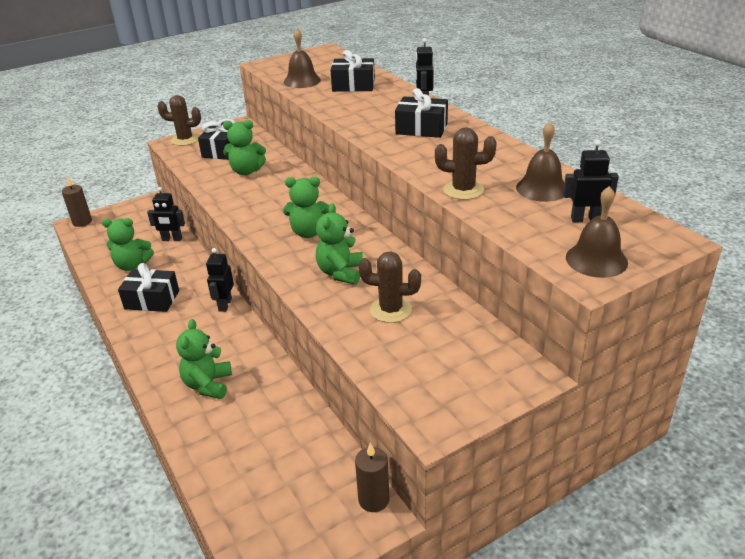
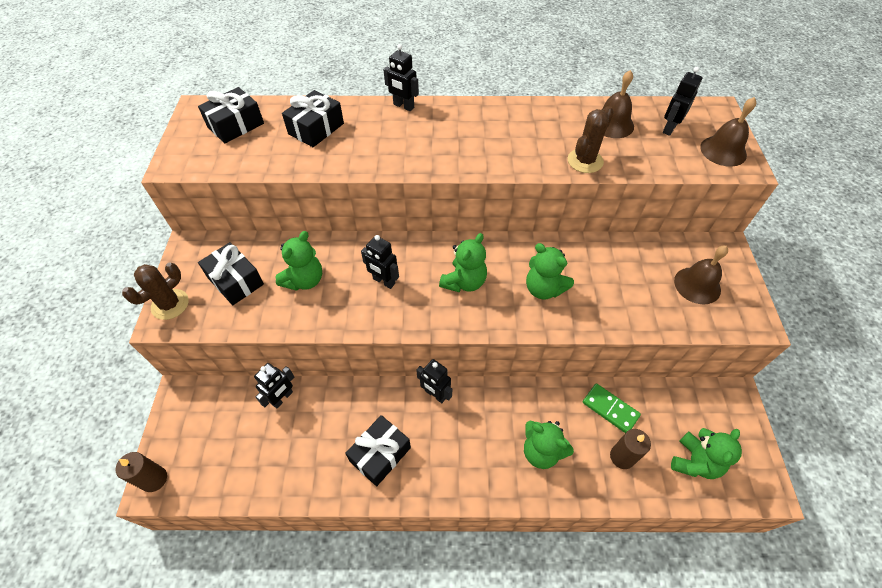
camera: 60 degrees left, 20 degrees up
(132, 265) = (300, 453): green teddy bear -> green teddy bear (694, 462)
(275, 199) = (383, 281): none -> black robot
(286, 415) = (610, 409): none -> green domino
(302, 81) = (259, 156): brown bell -> brown bell (697, 285)
(373, 499) = (719, 392): brown candle -> brown candle (622, 457)
(391, 310) = (614, 282): brown cactus -> none
(421, 128) = (456, 132): black gift -> black gift (236, 125)

